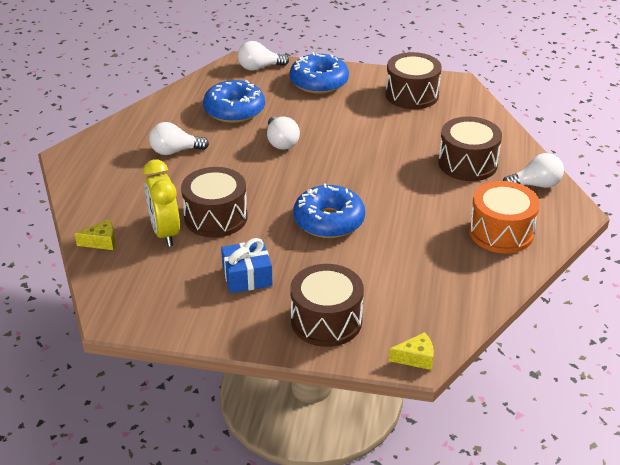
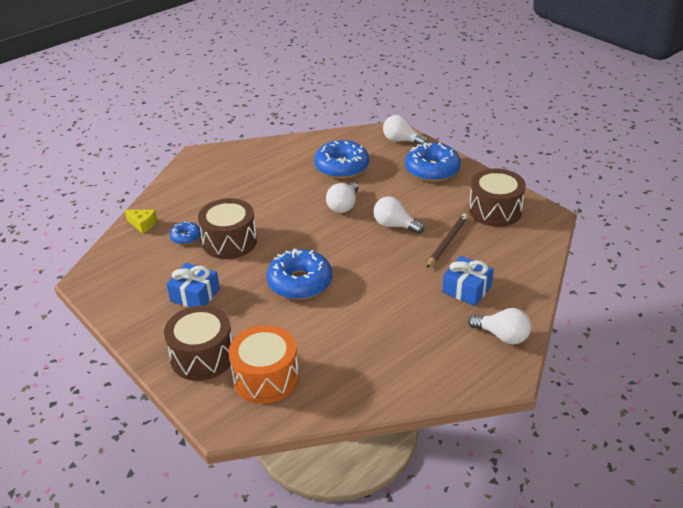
camera: 40 degrees right, 0 degrees up
(165, 233) = (186, 237): yellow clock -> blue donut
(175, 151) = (264, 181): white light bulb -> white light bulb (395, 225)
(406, 135) = (447, 242): none -> brown pencil
(416, 358) = (224, 421): yellow cheese -> none
(467, 163) = (466, 289): brown drum -> blue gift
(501, 232) = (418, 360): orange drum -> orange drum (266, 378)

